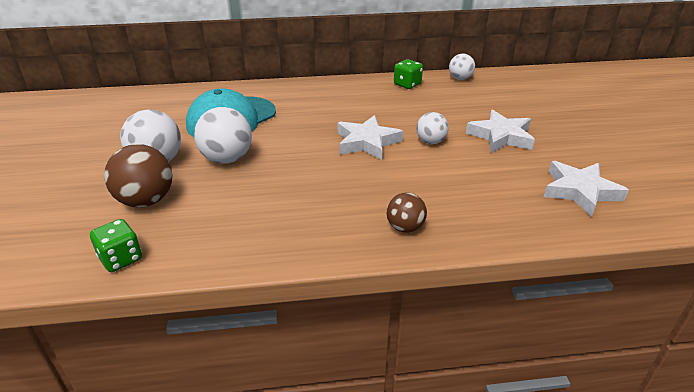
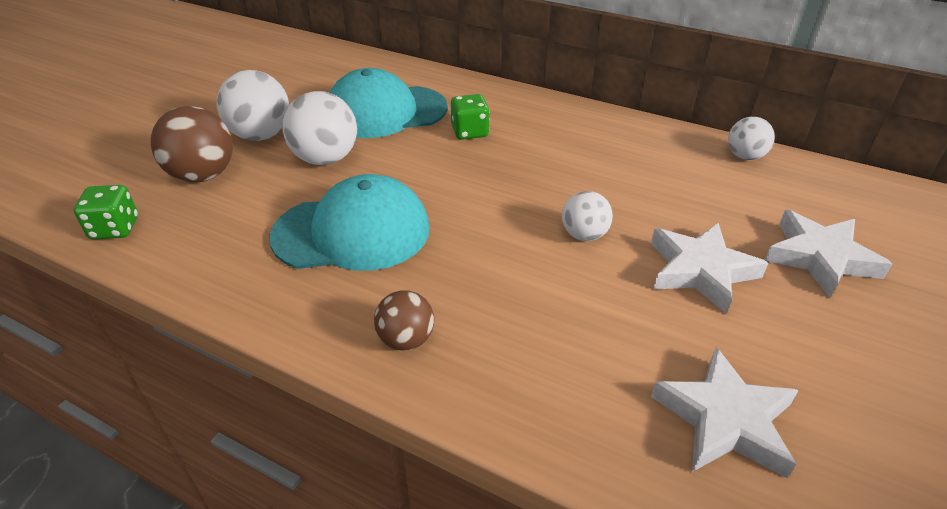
camera: 35 degrees right, 5 degrees up
(301, 190) = (352, 232): none -> turquoise cap
(367, 142) = (499, 201): white star -> white star (819, 258)
(407, 84) = (651, 139): green dice -> green dice (470, 132)

